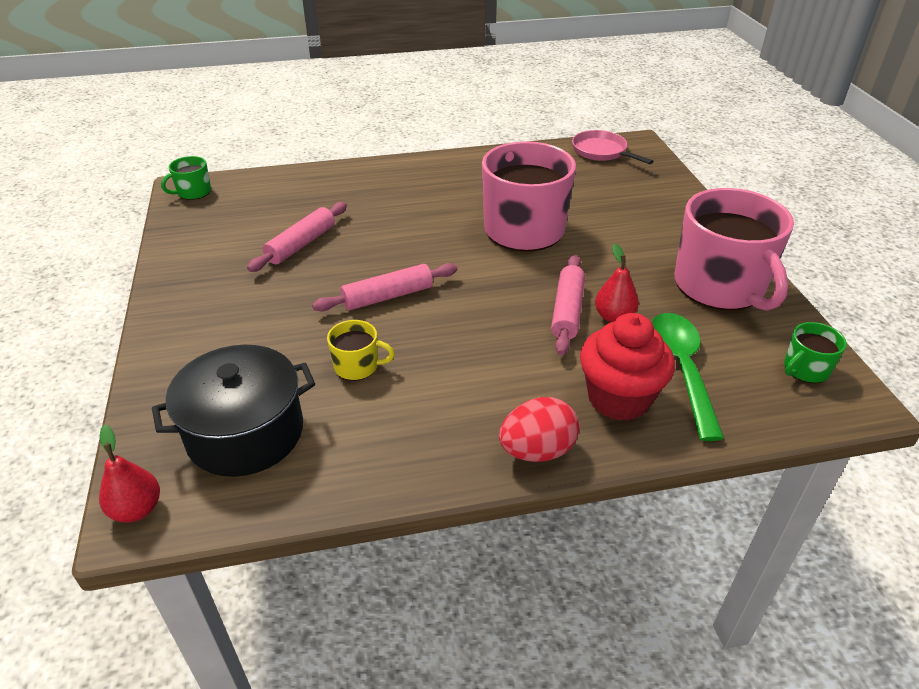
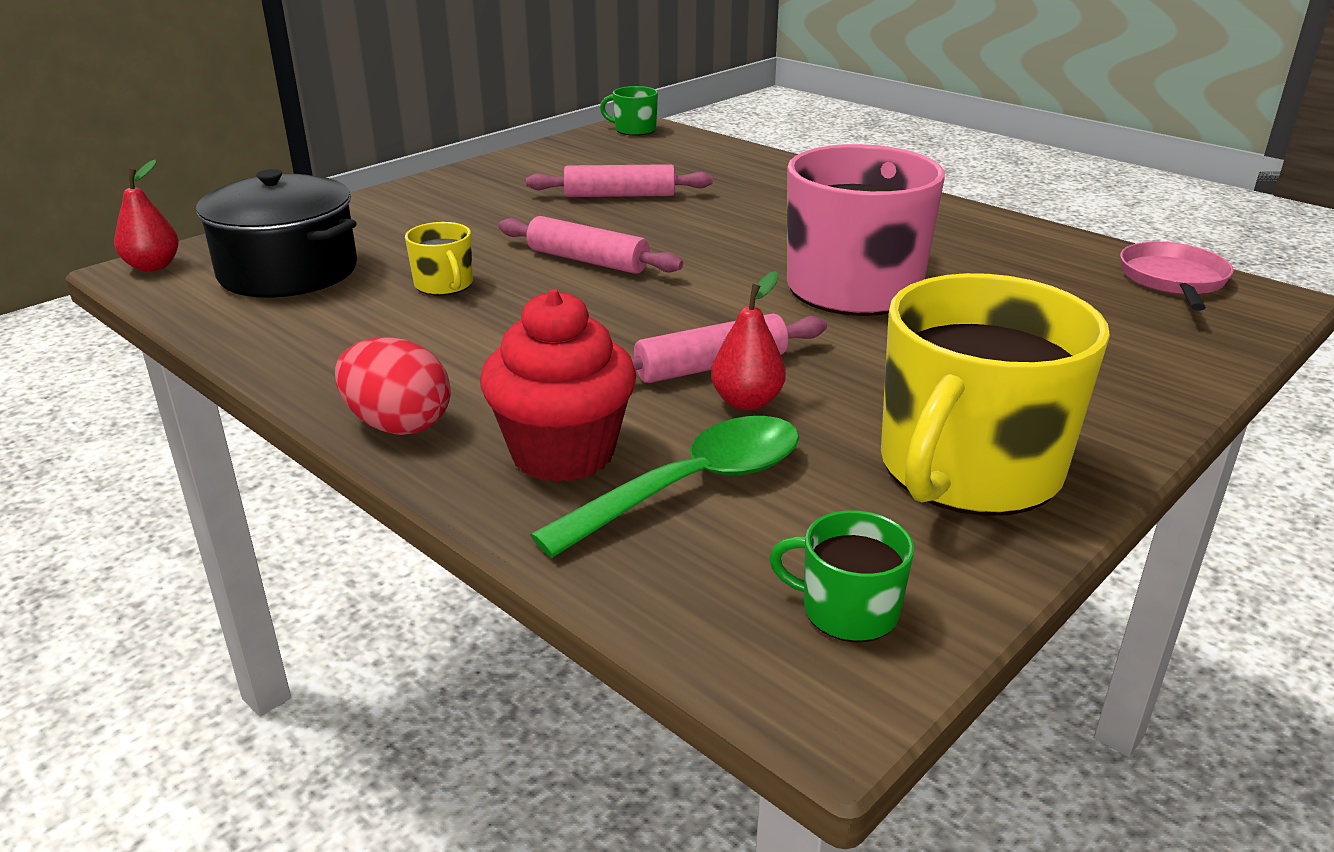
camera: 55 degrees right, 10 degrees down
(720, 286) = (968, 469): pink mug -> yellow mug

